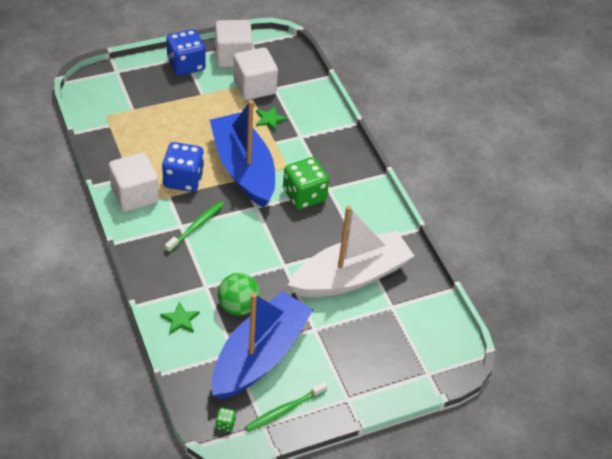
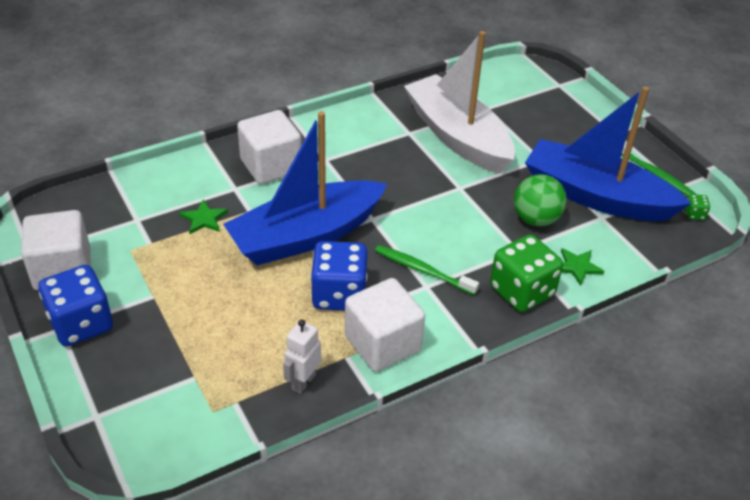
camera: 95 degrees left, 5 degrees down
(115, 155) = (303, 382): none -> white robot
(254, 87) = (135, 240): white cube -> white cube (271, 166)
(304, 195) = (342, 178): green dice -> green dice (522, 291)

